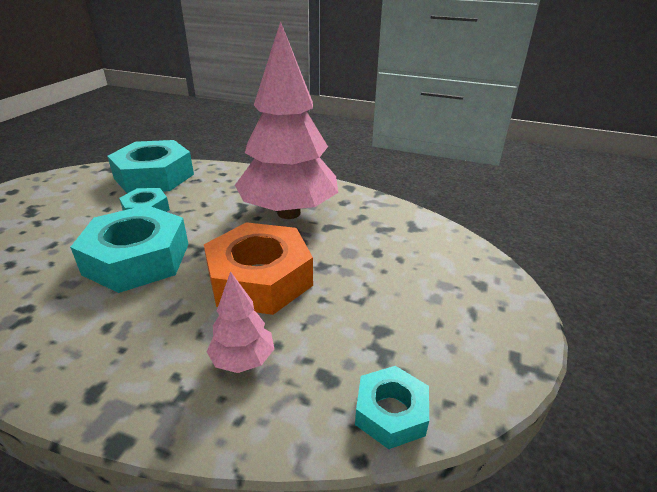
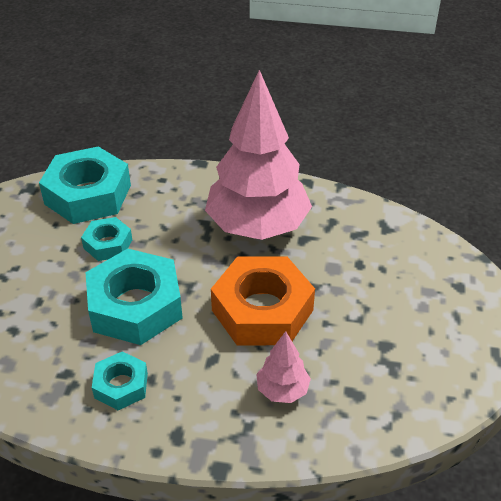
camera: 10 degrees left, 10 degrees up
(391, 412) = (410, 413): turquoise nut -> turquoise nut (121, 385)

